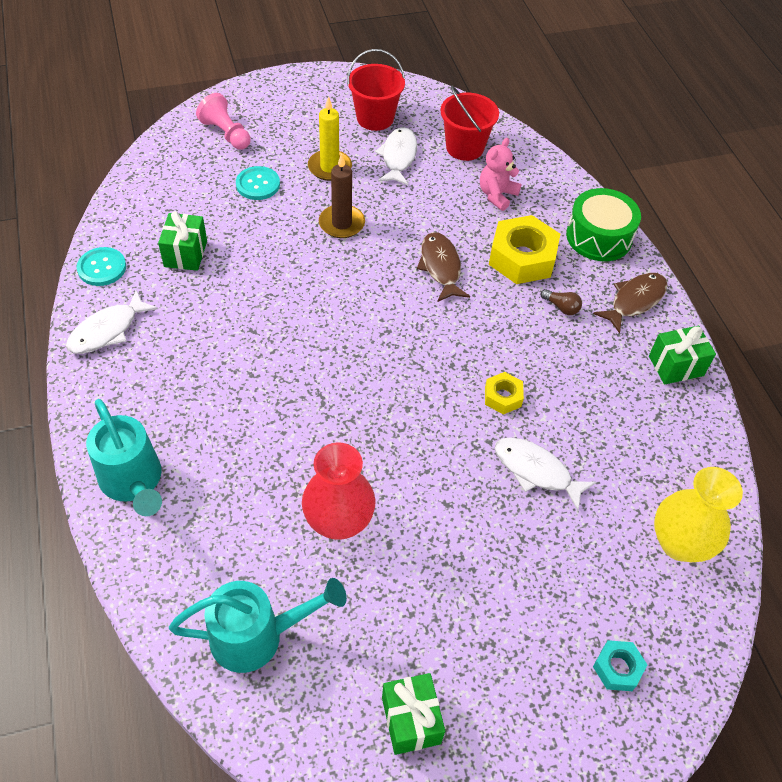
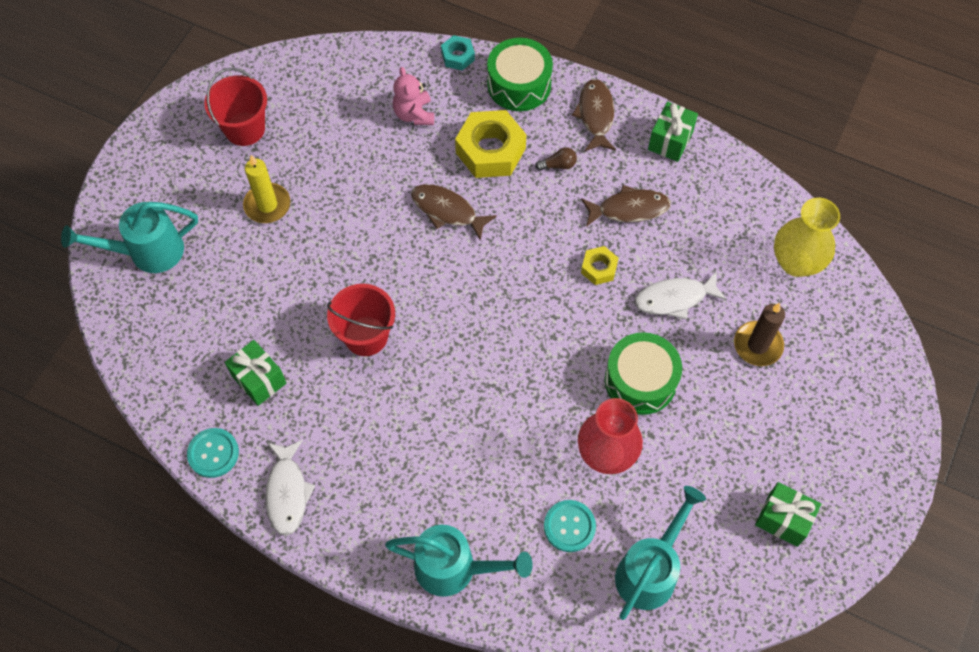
camera: 45 degrees left, 10 degrees up
(226, 134) = (148, 252): pink pawn -> turquoise watering can
(258, 184) = (233, 271): turquoise button -> turquoise button (569, 526)
(341, 224) = (337, 243): brown candle -> brown candle (758, 345)
(398, 157) = (306, 147): white fish -> none
(432, 499) = (640, 381): none -> green drum
(464, 147) = (343, 93): red bucket -> red bucket (366, 336)
(580, 380) = (629, 209): none -> brown fish
(617, 668) = (845, 372): turquoise nut -> turquoise nut (458, 56)

